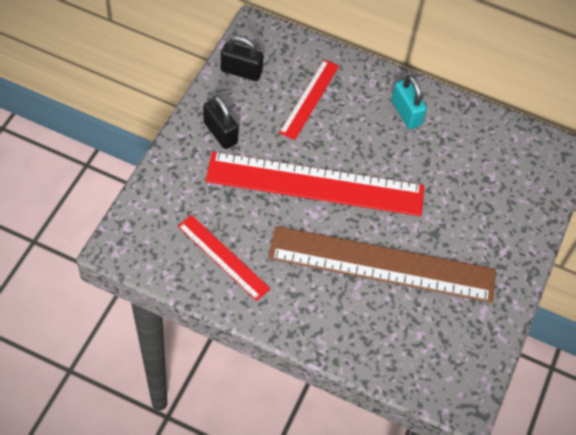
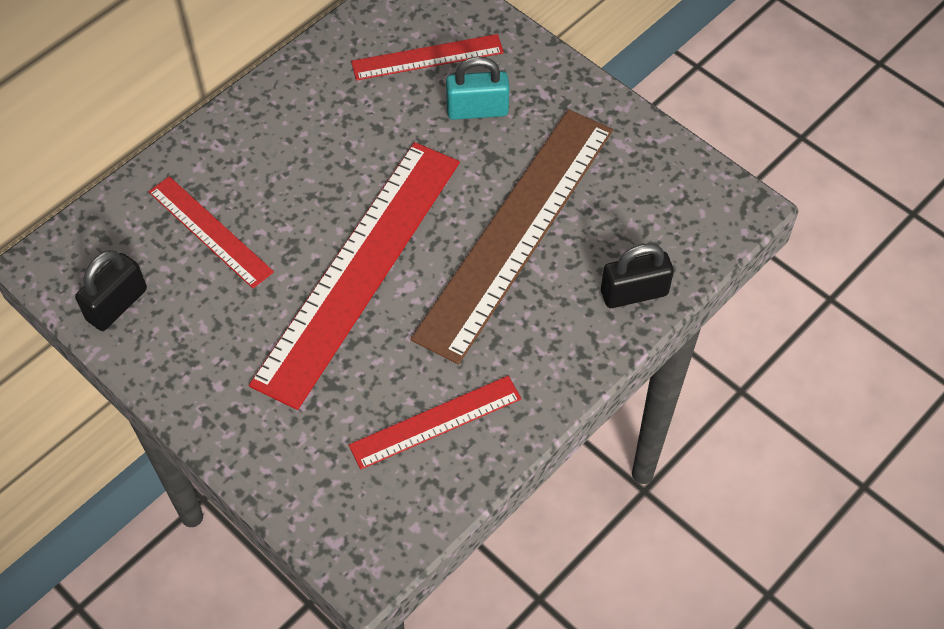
camera: 65 degrees left, 0 degrees up
(220, 133) = (218, 365): black padlock -> black padlock (634, 293)
(406, 113) = (288, 124): turquoise padlock -> turquoise padlock (477, 110)
(498, 173) = (427, 57): none -> red ruler

